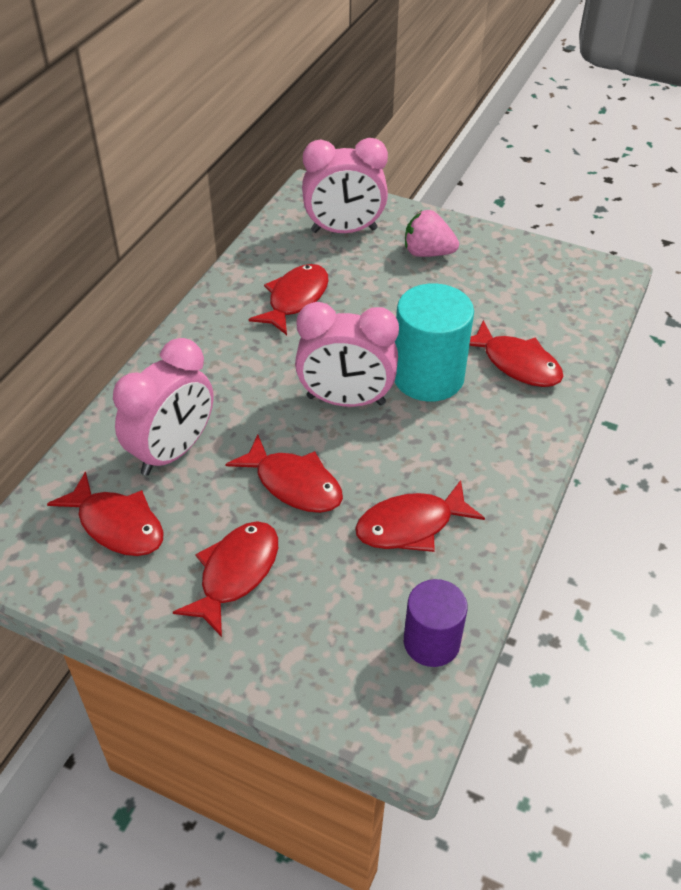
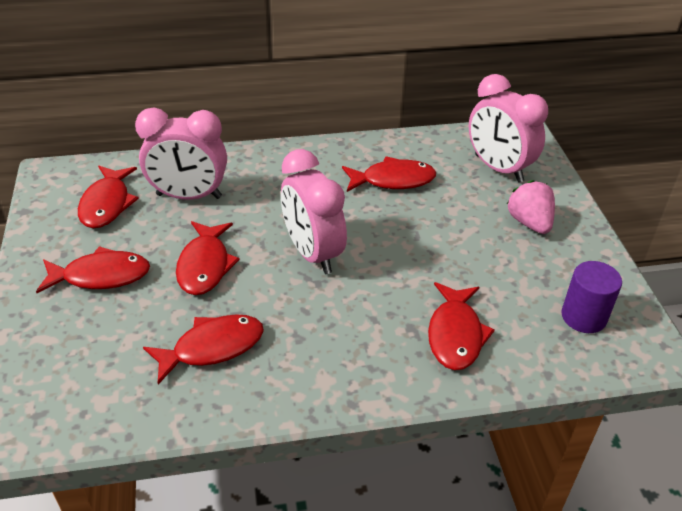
camera: 55 degrees right, 5 degrees down
(411, 525) = (212, 347): red fish -> red fish turned 120 degrees clockwise
(428, 377) = (383, 286): turquoise cylinder -> none
(431, 642) = (101, 412): purple cylinder -> purple cylinder (583, 316)

